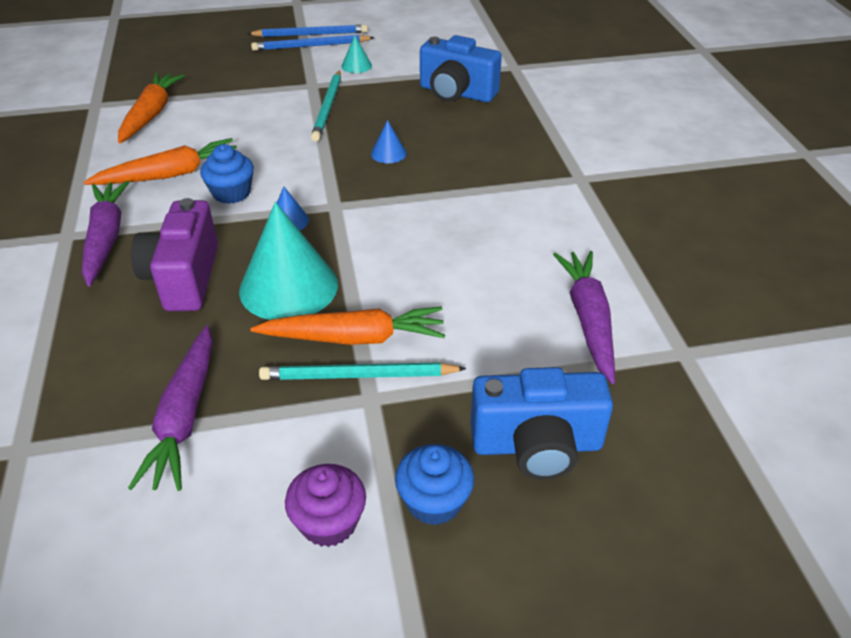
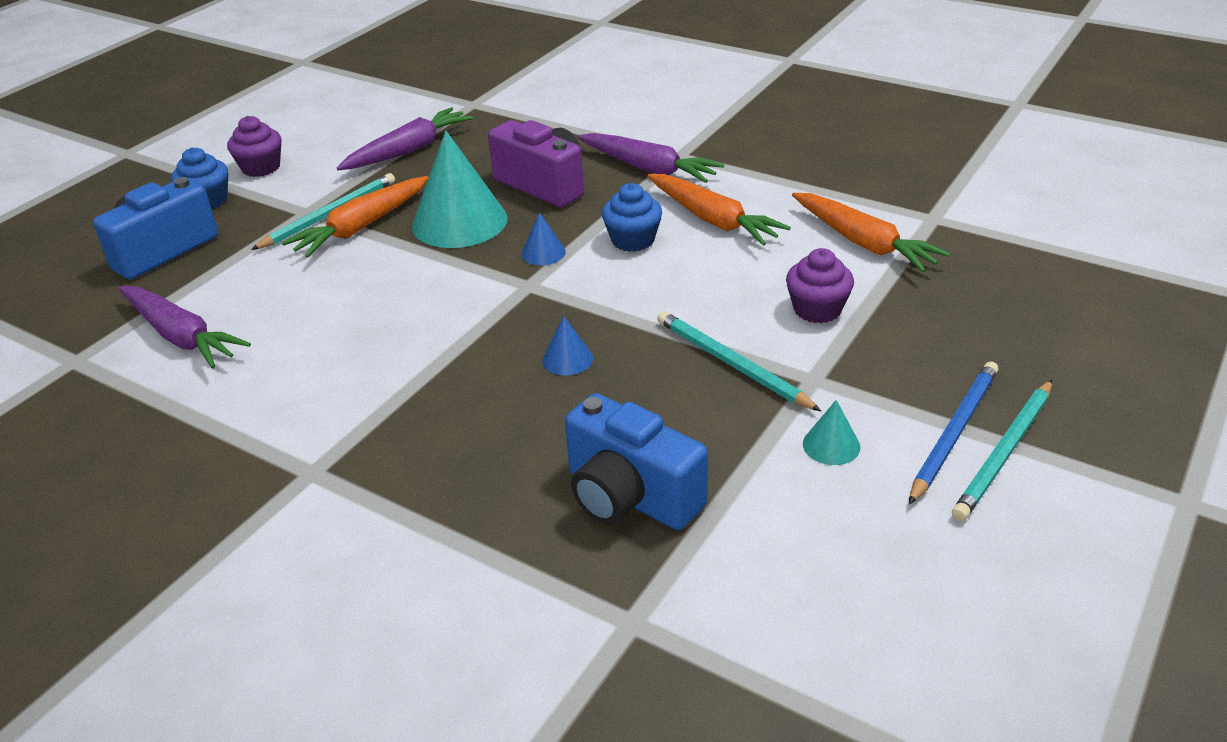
camera: 135 degrees right, 5 degrees down
(170, 175) = (713, 220): orange carrot -> orange carrot turned 60 degrees counterclockwise
(184, 417) = (409, 150): purple carrot -> purple carrot turned 90 degrees clockwise
(246, 104) = (817, 309): none -> purple cupcake
(311, 34) = (1004, 453): blue pencil -> turquoise pencil
(456, 93) = (630, 496): blue camera -> blue camera turned 120 degrees counterclockwise

